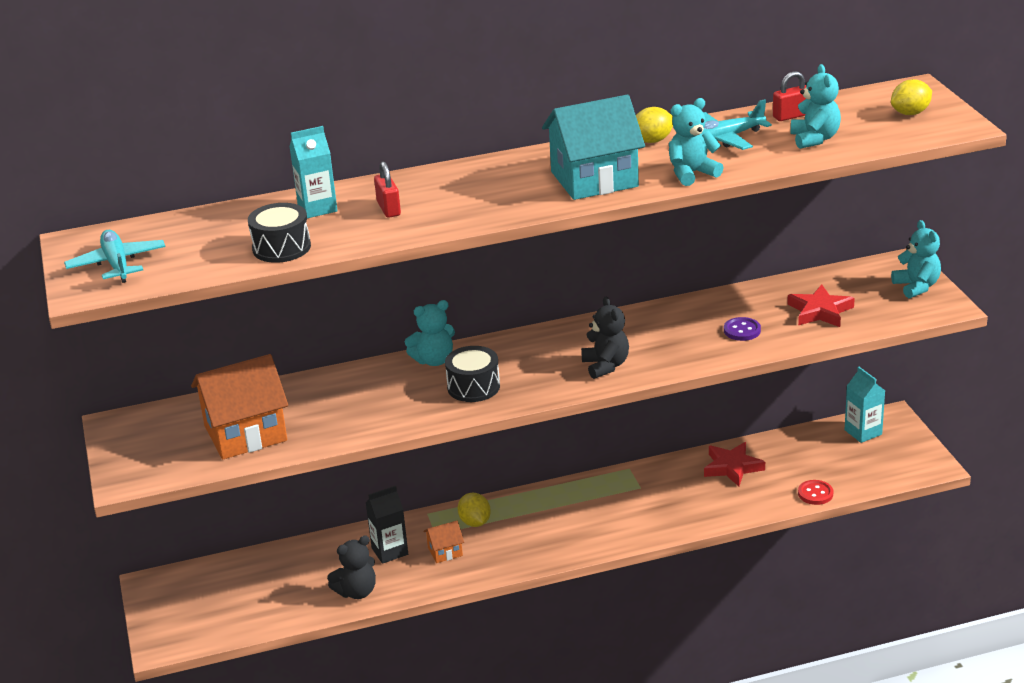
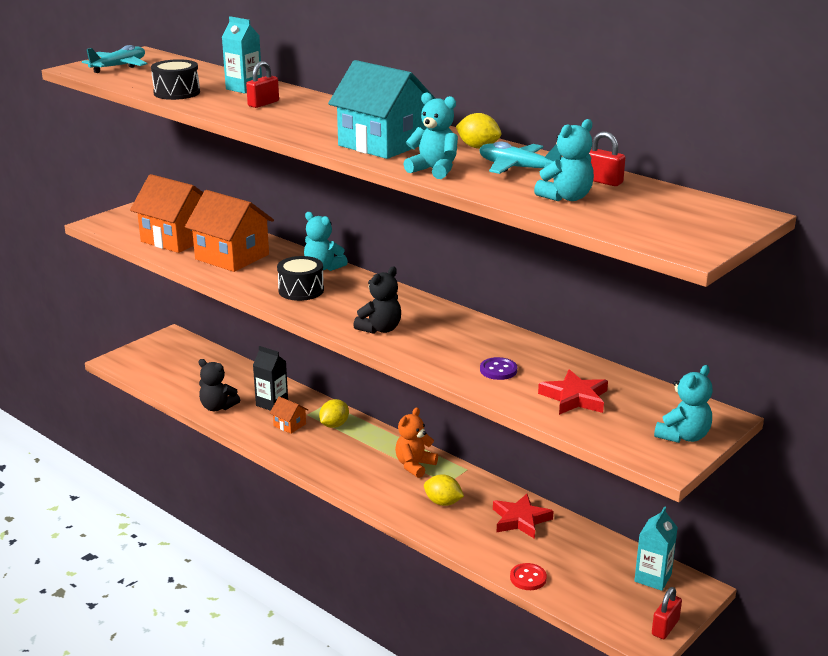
camera: 55 degrees right, 5 degrees down
(340, 408) = (232, 257): none -> orange house
(595, 496) = (414, 465): none -> orange teddy bear
(910, 113) = (685, 223): yellow lemon -> yellow lemon (443, 502)
(925, 451) = (665, 627): none -> red padlock

